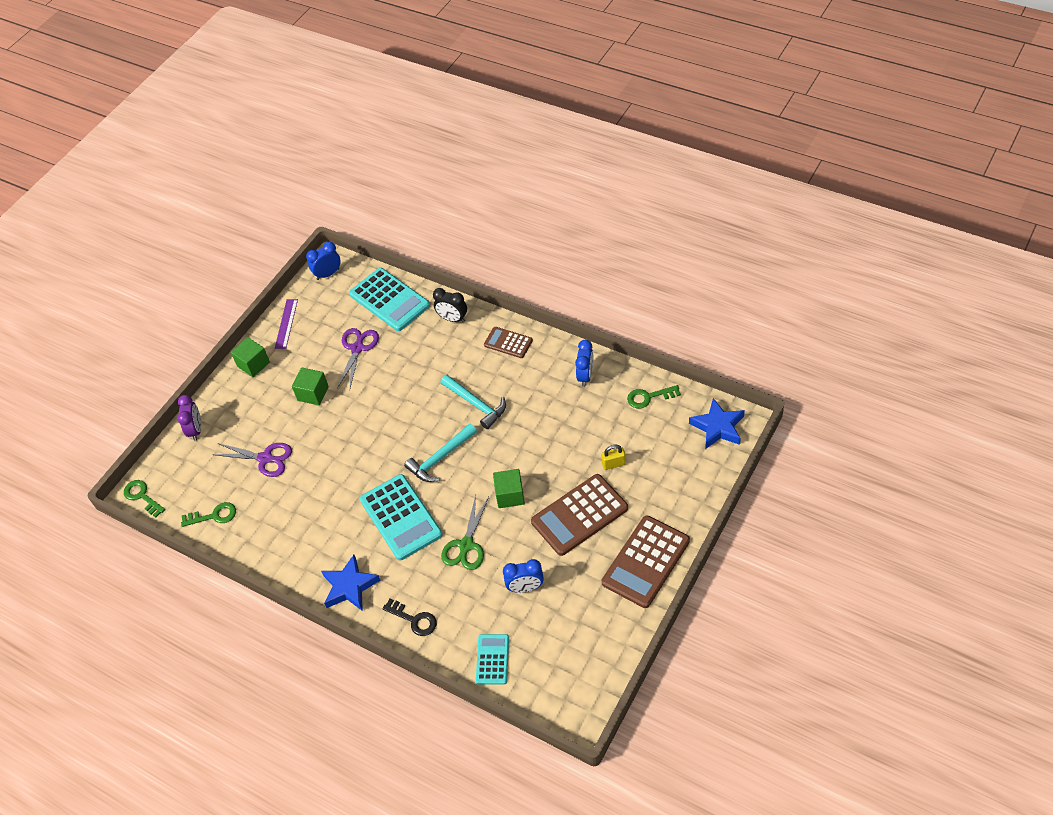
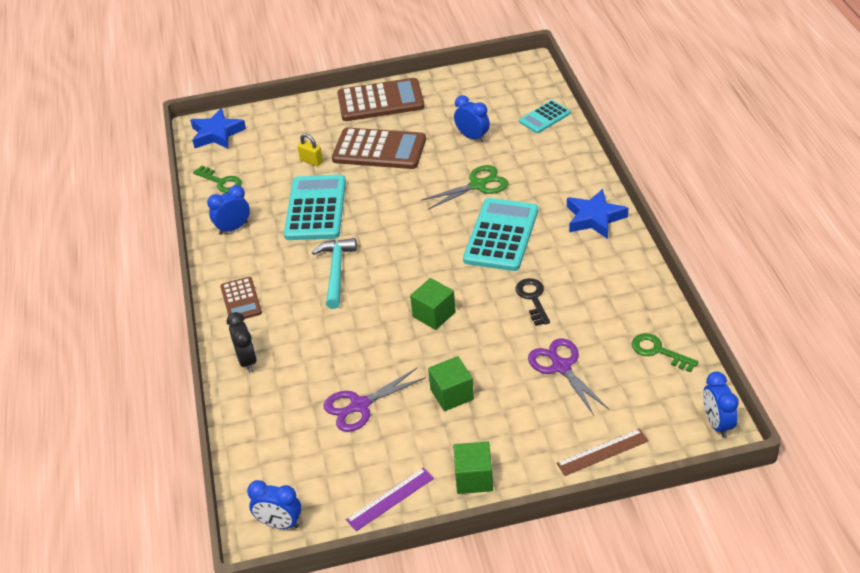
camera: 135 degrees left, 10 degrees down
(142, 496) = (717, 424): green key -> blue clock
(196, 430) = (602, 452): purple clock -> brown ruler
(389, 300) = (268, 432): turquoise calculator -> turquoise calculator (315, 208)
(414, 619) = (570, 169): black key -> black key (533, 299)
(440, 458) = (418, 253): turquoise hammer -> none
(510, 495) = (405, 193): green cube -> green cube (434, 314)

